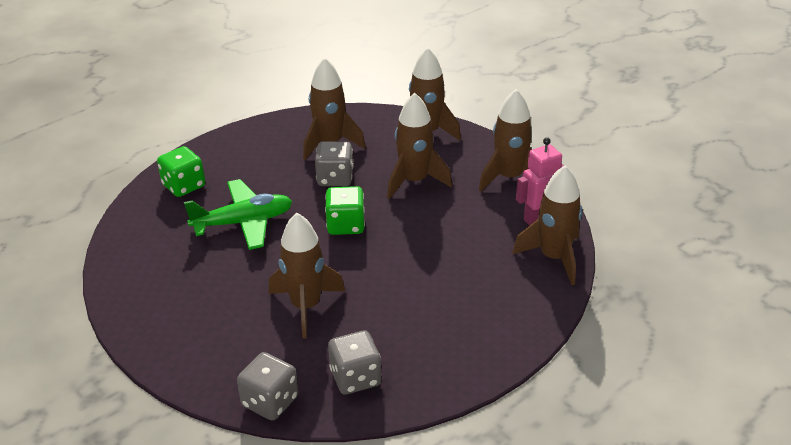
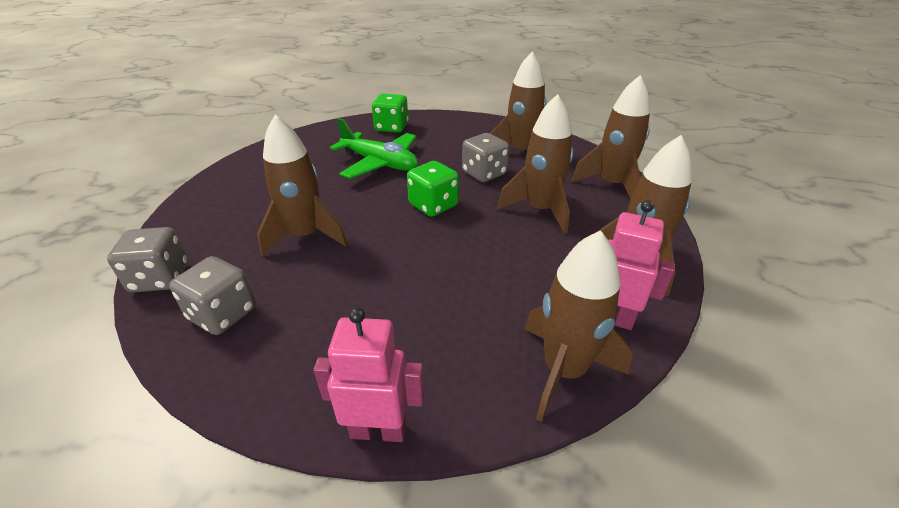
camera: 50 degrees right, 0 degrees up
(524, 343) = (378, 430): none -> pink robot

